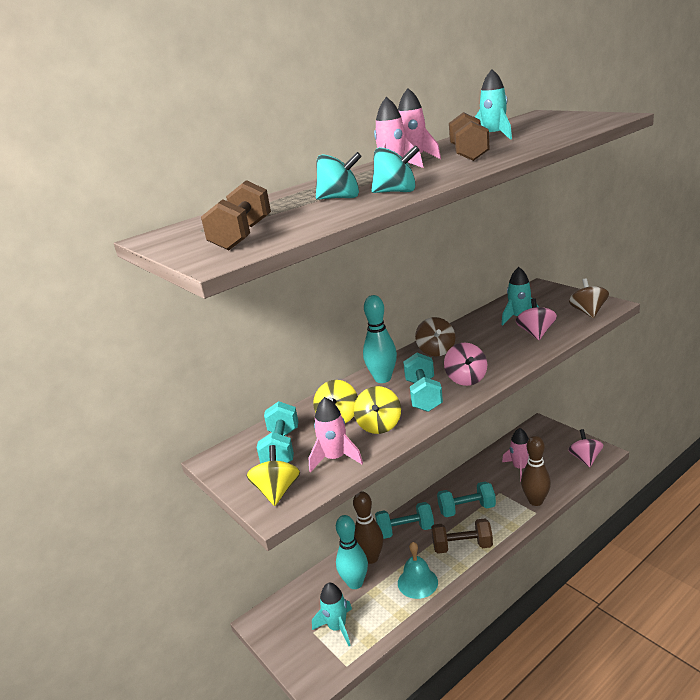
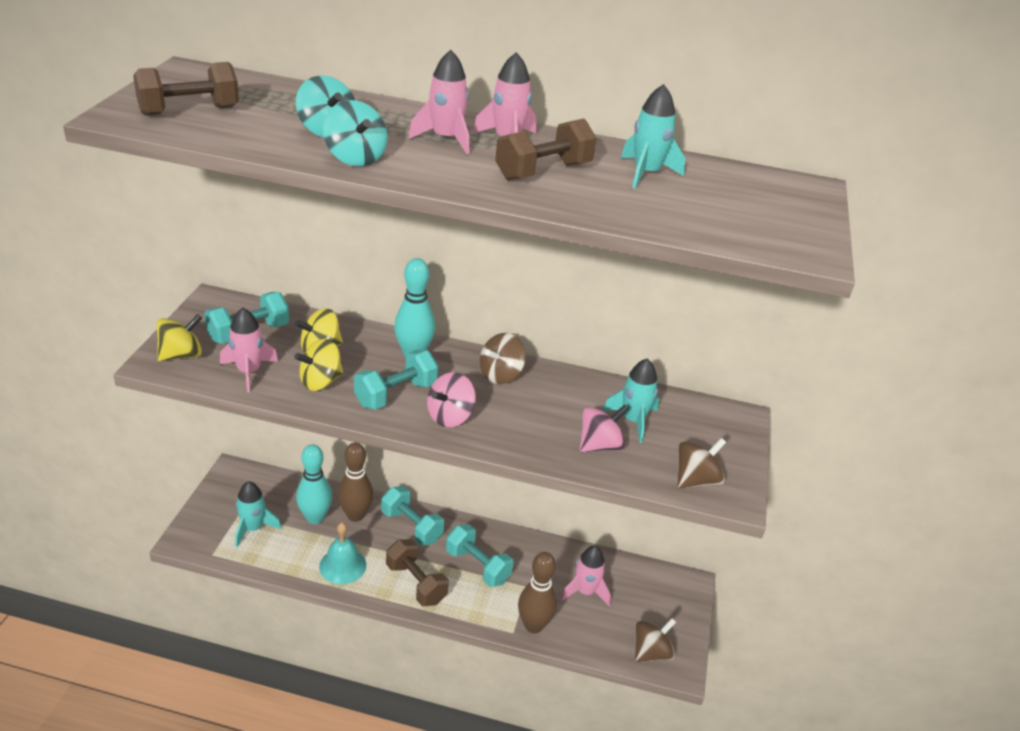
camera: 45 degrees right, 10 degrees up
(585, 459) = (651, 652): pink spinning top -> brown spinning top

